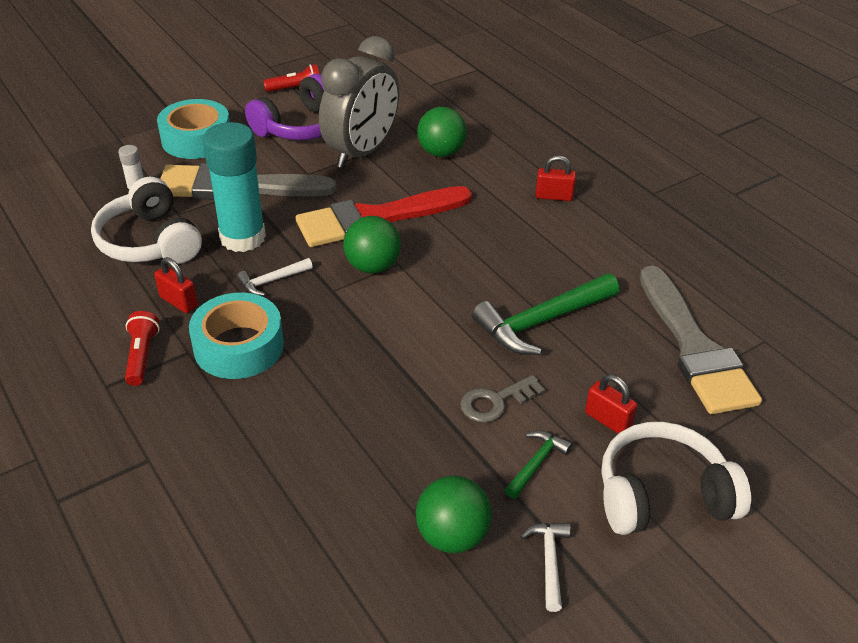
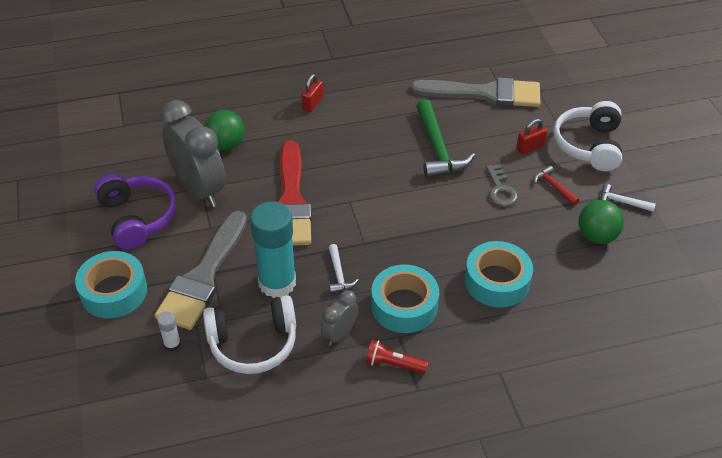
camera: 70 degrees left, 5 degrees up
(178, 302) = (339, 334): red padlock -> grey clock
(295, 88) = (71, 209): red flashlight -> none
(311, 429) = (497, 281): none -> turquoise tape
(372, 266) = (347, 215): green ball -> none
(536, 463) = (554, 187): green hammer -> red hammer

